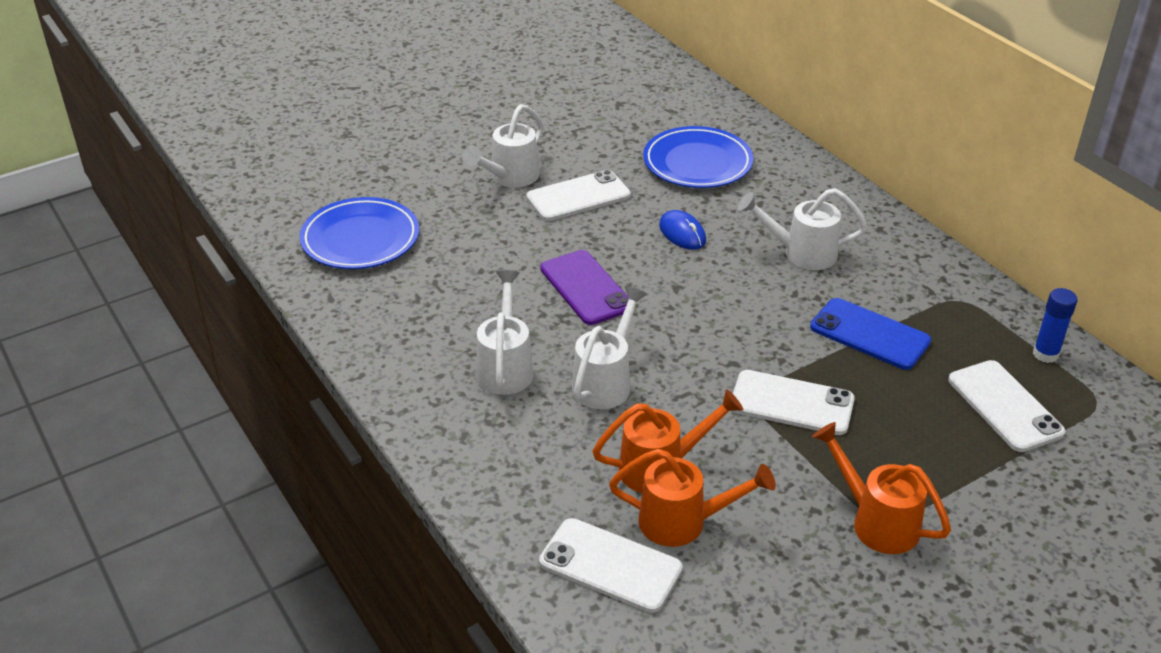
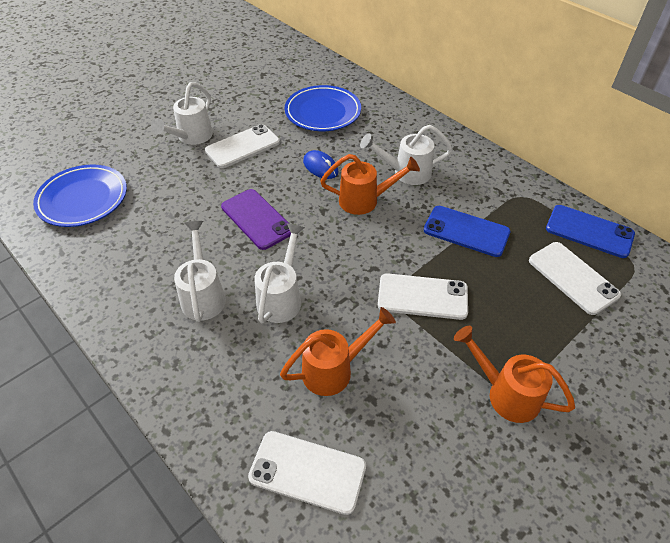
camera: 10 degrees left, 10 degrees up
(683, 522) = (359, 419): orange watering can -> orange watering can (365, 200)
(1045, 354) = (589, 231): blue glue stick -> blue phone

